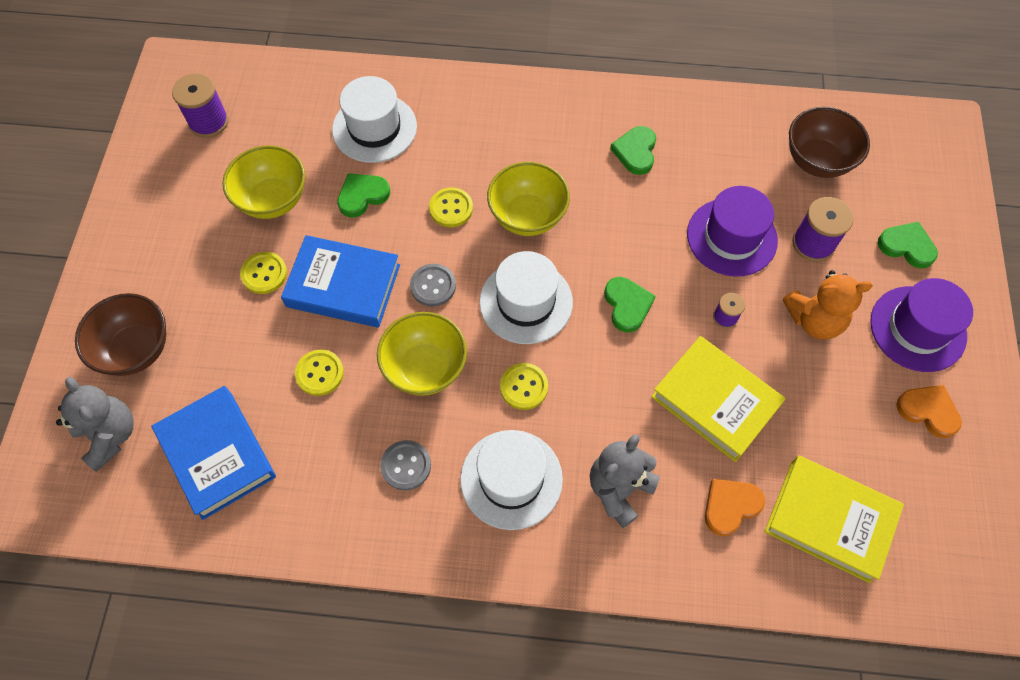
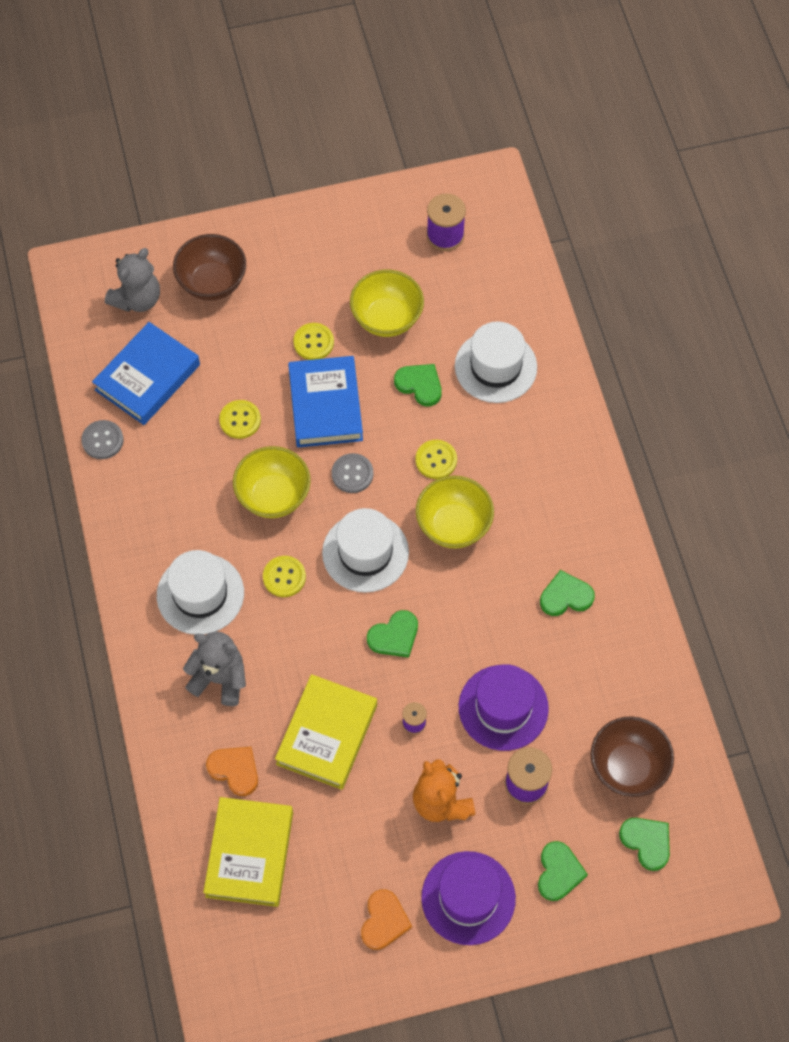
camera: 70 degrees right, 0 degrees up
(406, 466) = (184, 513): grey button -> grey button (102, 440)
(892, 170) = (646, 842): none -> green heart

